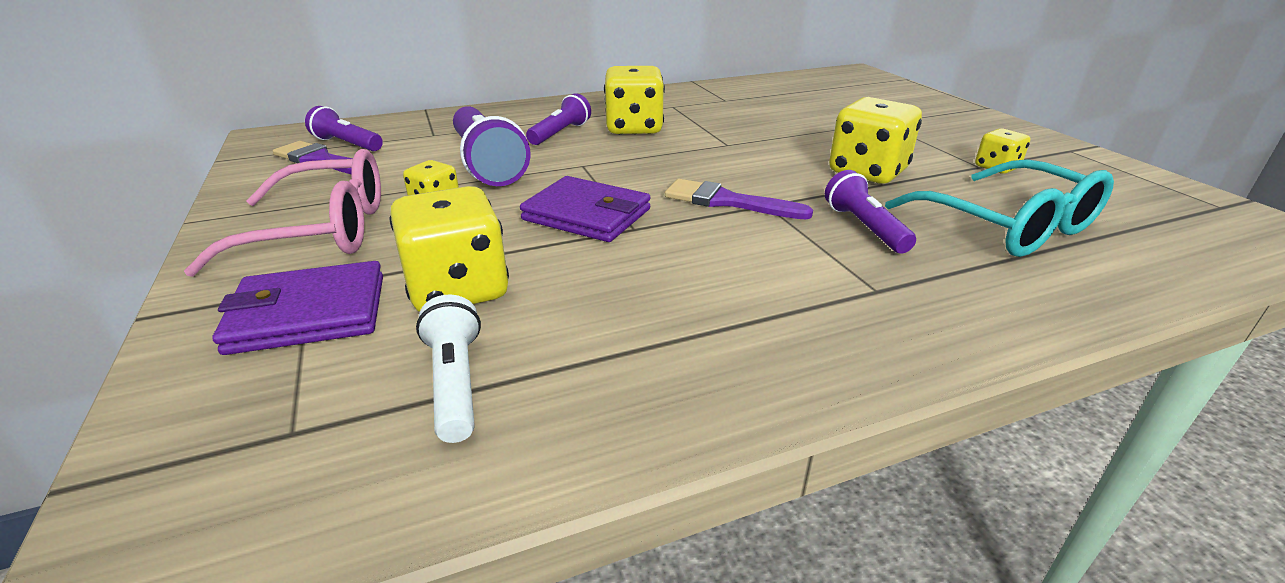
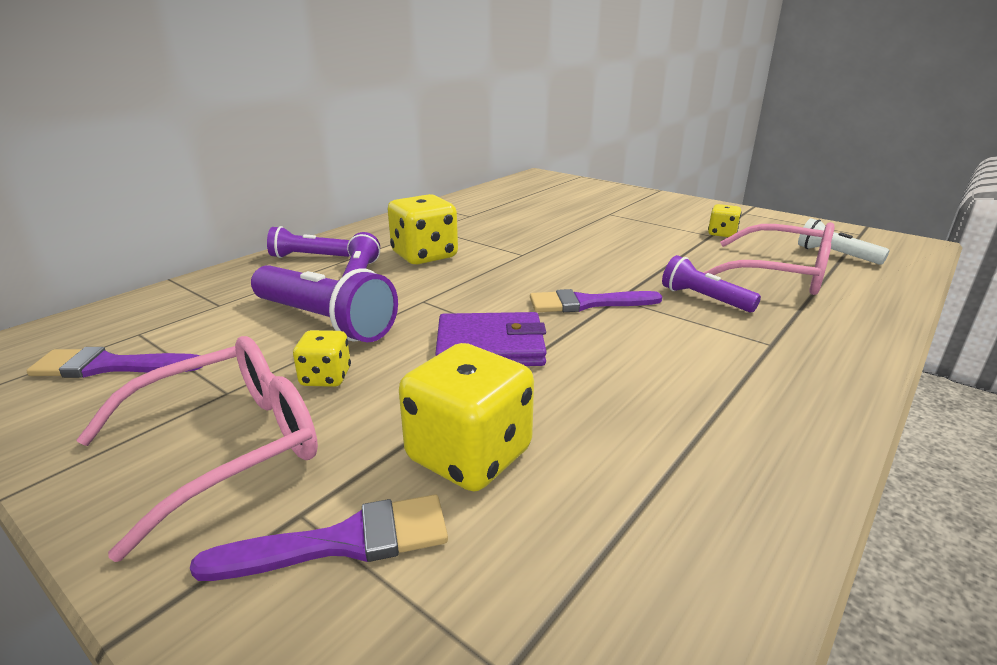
camera: 30 degrees left, 5 degrees down
(309, 313) = (343, 542): purple wallet -> purple brush
(347, 144) = (119, 339): purple flashlight -> purple flashlight (309, 257)
(455, 383) = (590, 545): white flashlight -> white flashlight (835, 255)
(867, 172) = (650, 255): yellow dice -> none
(1007, 226) = (781, 275): turquoise glasses -> pink glasses

